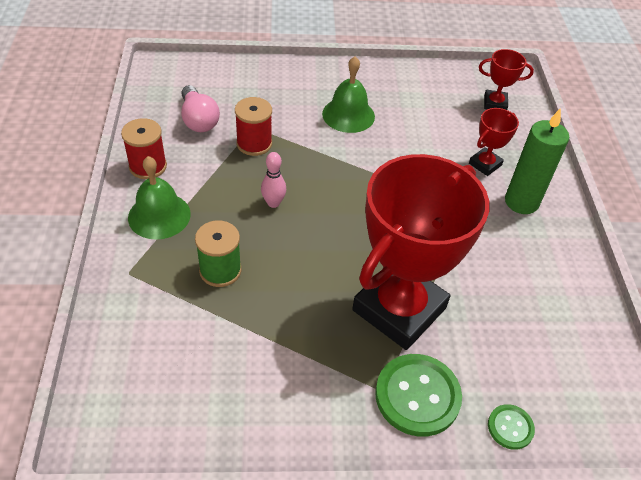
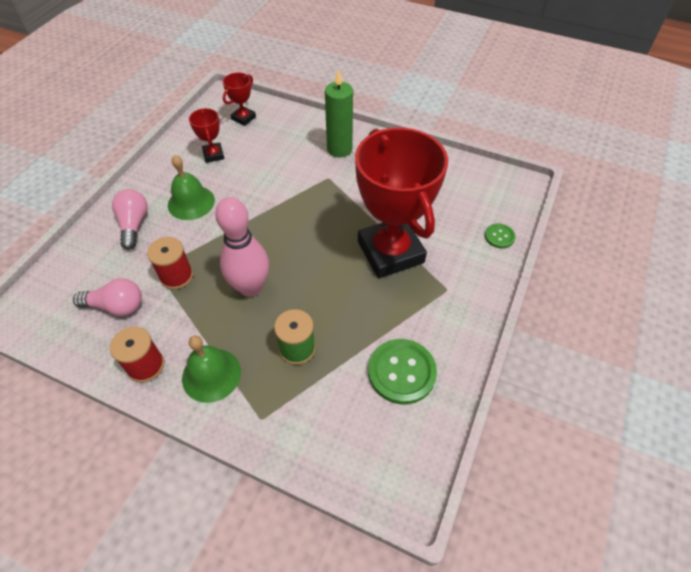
camera: 60 degrees left, 5 degrees up
(273, 203) = (250, 287): pink bowling pin -> pink bowling pin, size x2.07
(294, 89) = (134, 224): none -> pink light bulb
(417, 396) = (460, 272): green button -> green button (401, 372)
(485, 164) = (295, 150): red trophy -> red trophy (213, 155)

